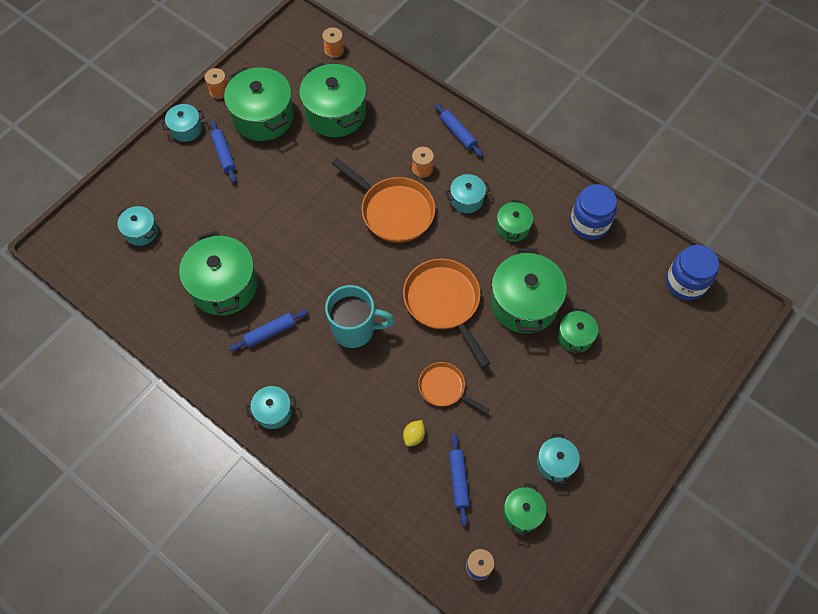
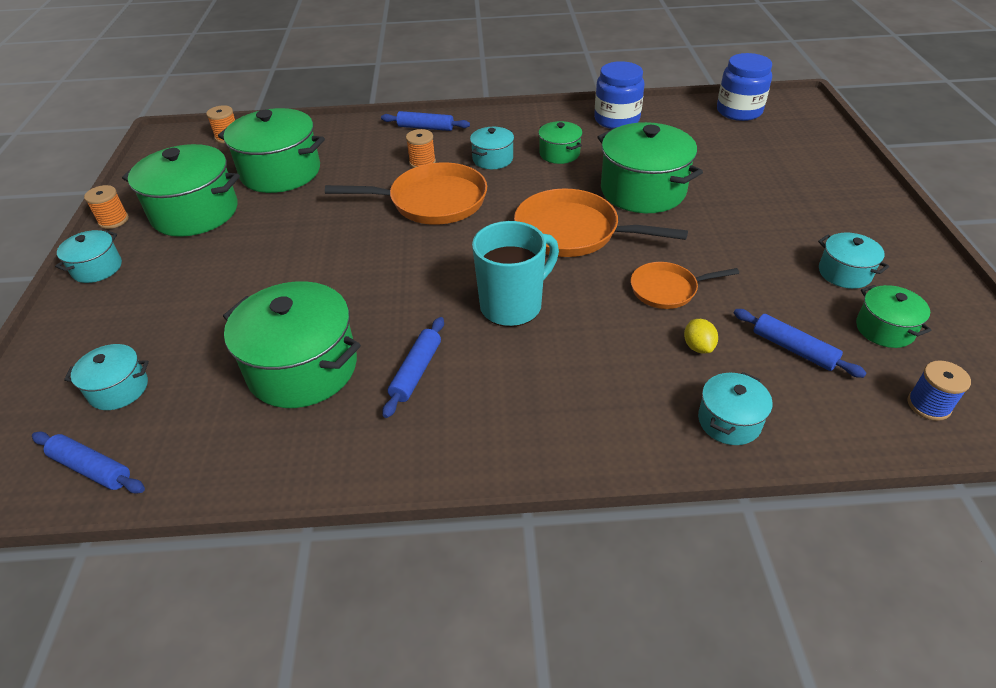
camera: 40 degrees left, 20 degrees down
(224, 154) = (174, 262): blue rolling pin -> blue rolling pin (91, 468)
(273, 411) = (516, 442): turquoise pot -> turquoise pot (729, 421)
(575, 336) = (716, 185): green pot -> none

